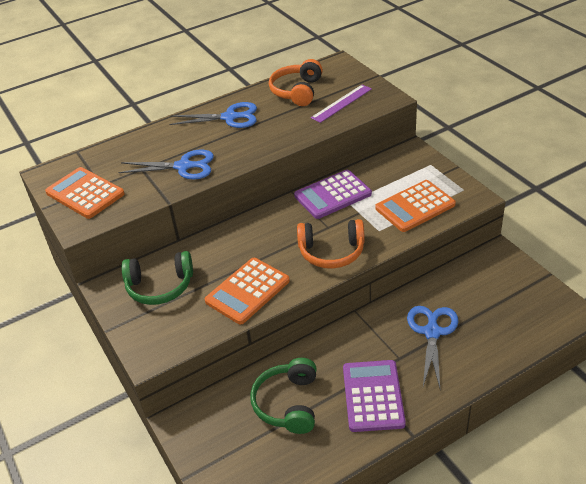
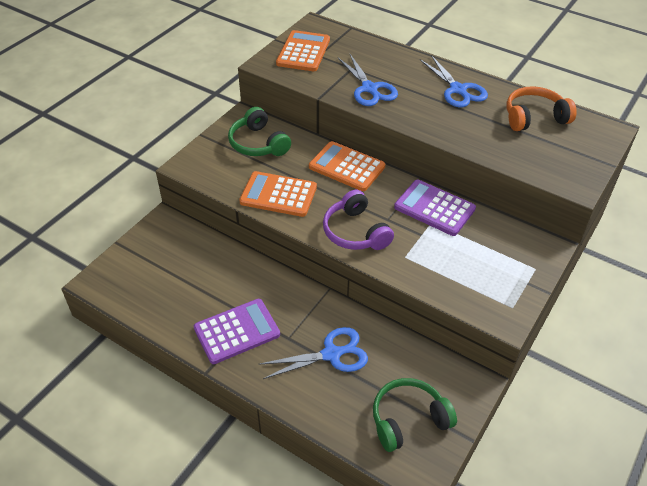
camera: 60 degrees right, 5 degrees up
(288, 403) = (206, 277): green headphones -> green headphones (408, 420)
(331, 252) = (355, 232): orange headphones -> purple headphones
(341, 103) = (539, 154): purple ruler -> none
(415, 206) = (457, 274): orange calculator -> orange calculator (347, 167)

